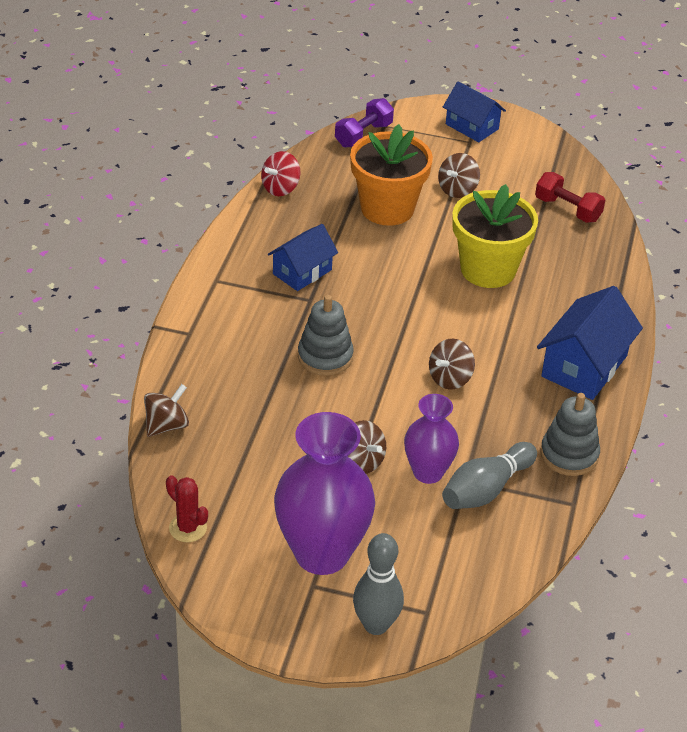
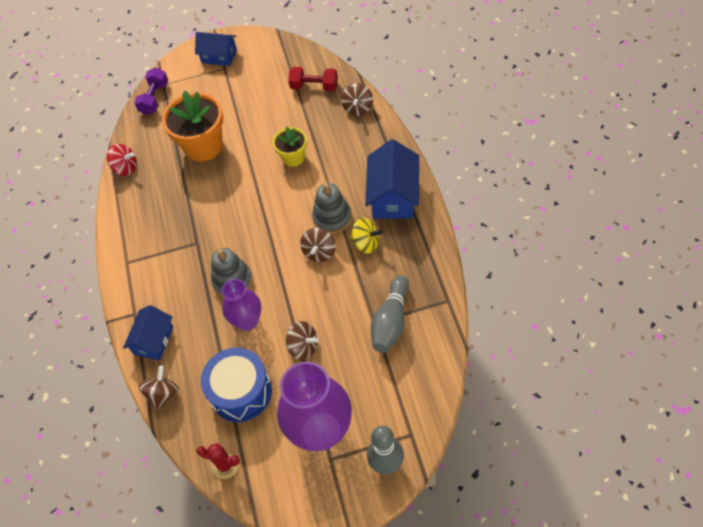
camera: 20 degrees left, 15 degrees up
(256, 468) = (241, 392): none -> blue drum
(280, 188) = (125, 168): red spinning top -> red spinning top turned 90 degrees counterclockwise
(302, 272) = (179, 224): blue house -> blue house (153, 340)
(428, 472) = (348, 330): purple vase -> purple vase (247, 321)
(457, 190) = (238, 108): brown spinning top -> brown spinning top (358, 108)
(488, 269) = (293, 157): yellow flower pot -> yellow flower pot, size x0.57
(514, 397) = (366, 243): none -> yellow spinning top
(569, 455) = (424, 266): grey stacking toy -> grey stacking toy (332, 218)

